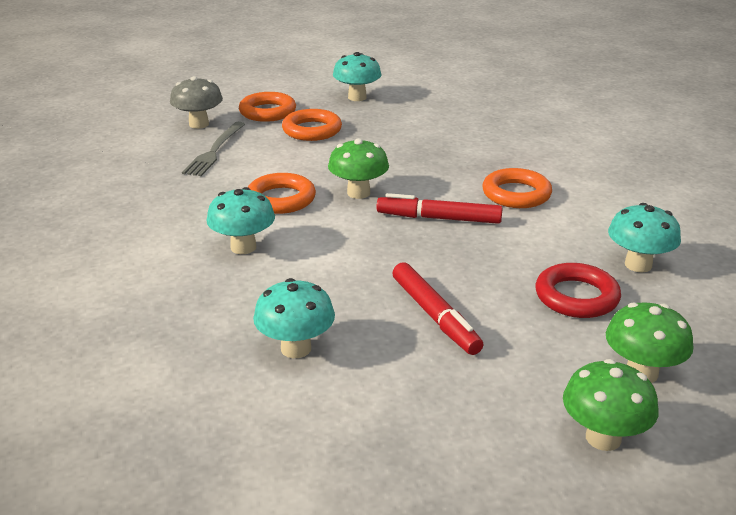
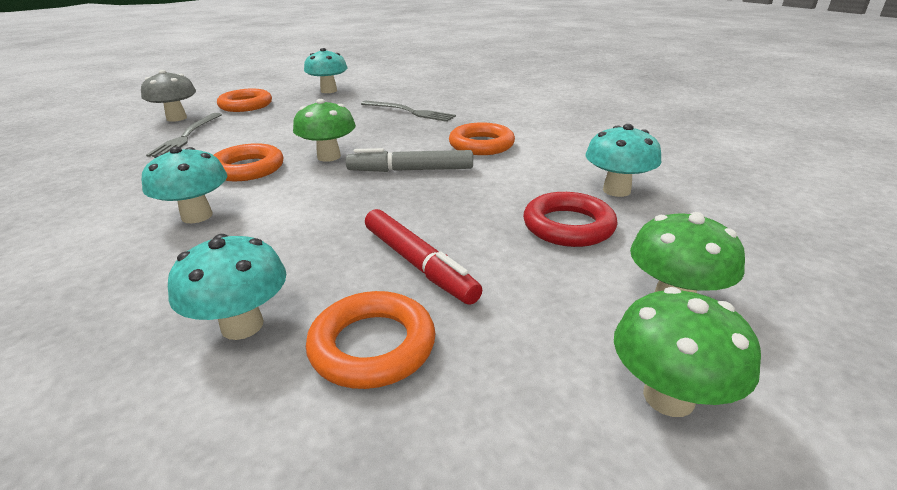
camera: 10 degrees left, 0 degrees up
(312, 130) = (286, 114): orange ring -> orange ring (372, 346)
(439, 218) = (411, 170): red marker -> grey marker
(446, 139) = (409, 112): none -> grey fork

